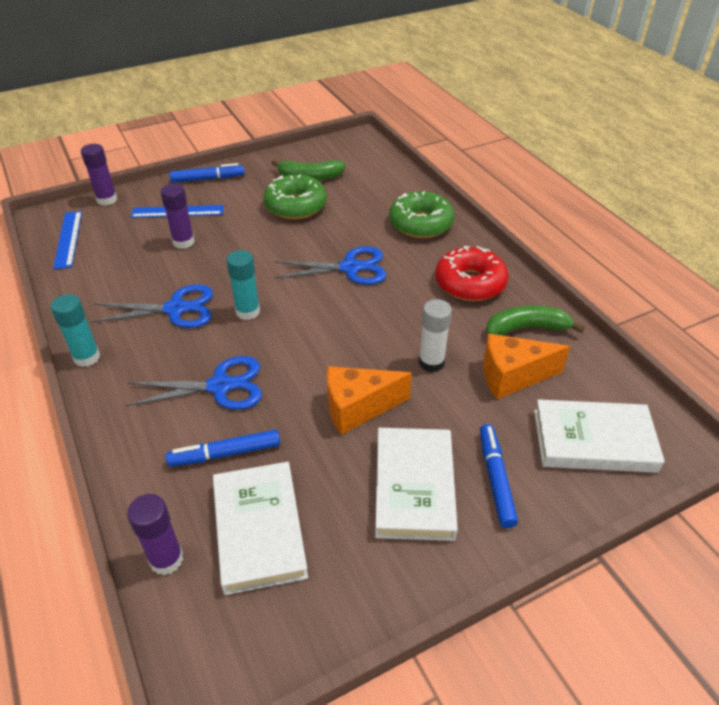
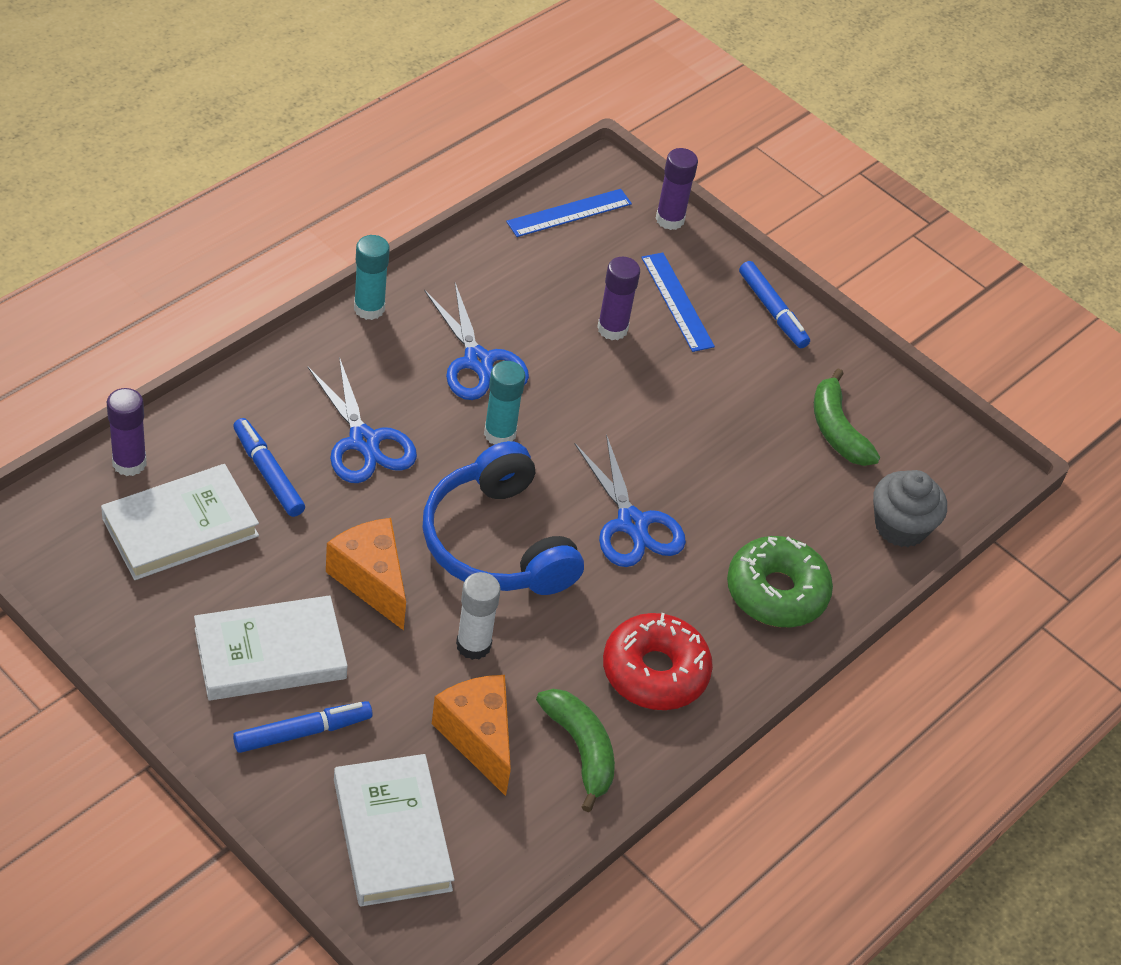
camera: 65 degrees right, 5 degrees up
(295, 206) = (752, 429): green donut -> none
(344, 333) = (497, 543): none -> blue headphones
(387, 172) = (900, 526): none -> grey cupcake

